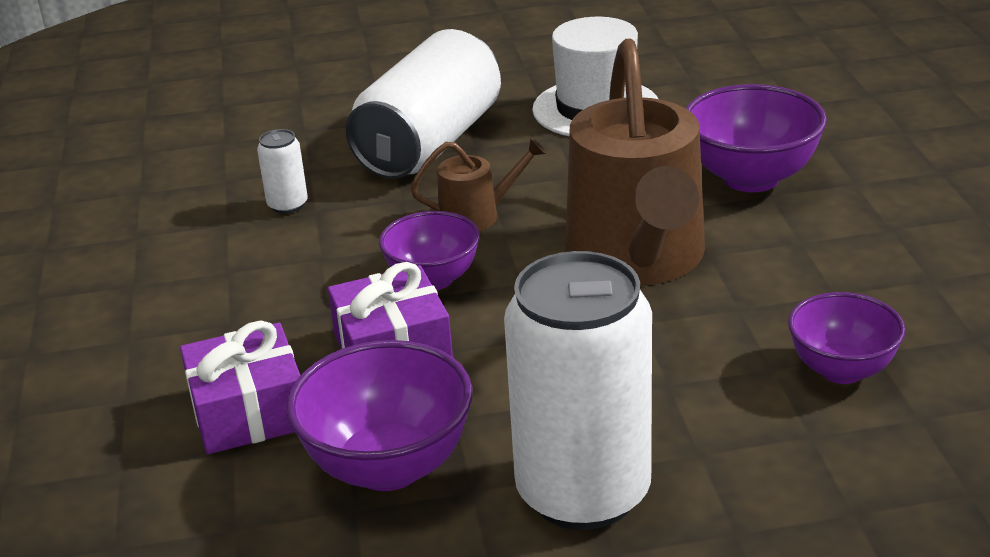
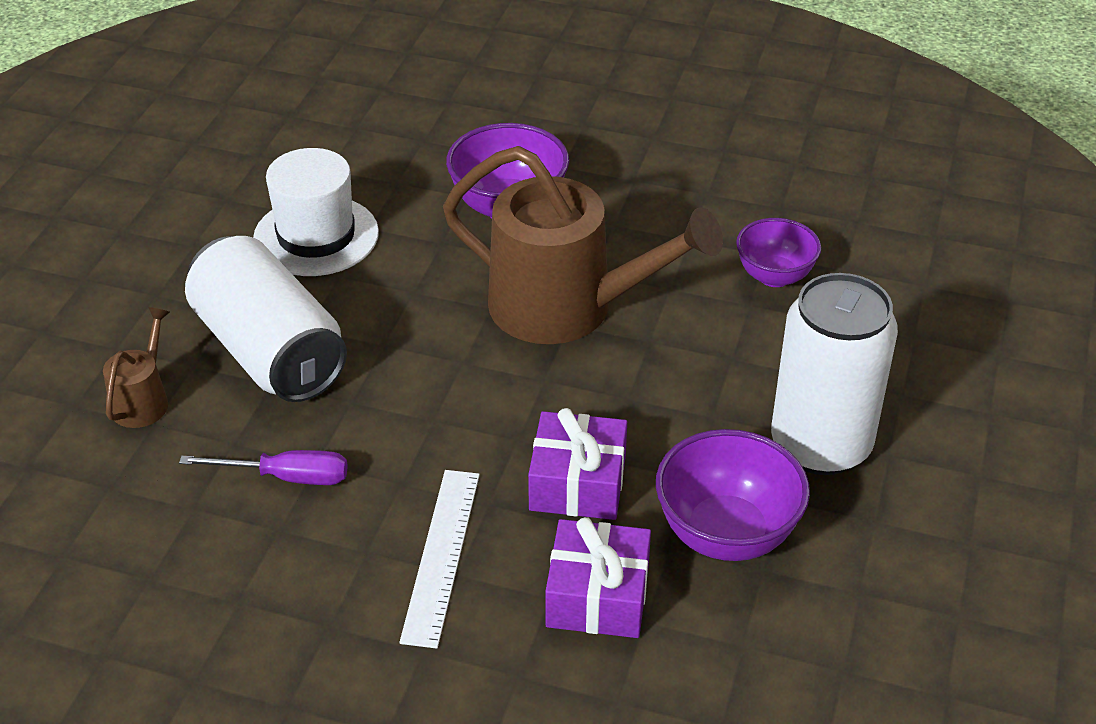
camera: 65 degrees left, 10 degrees up
(246, 309) = (441, 555): none -> white ruler
(287, 205) = (286, 477): white can -> purple screwdriver
(433, 279) = (497, 426): purple bowl -> none
(477, 215) = (422, 367): brown watering can -> brown watering can (143, 400)

